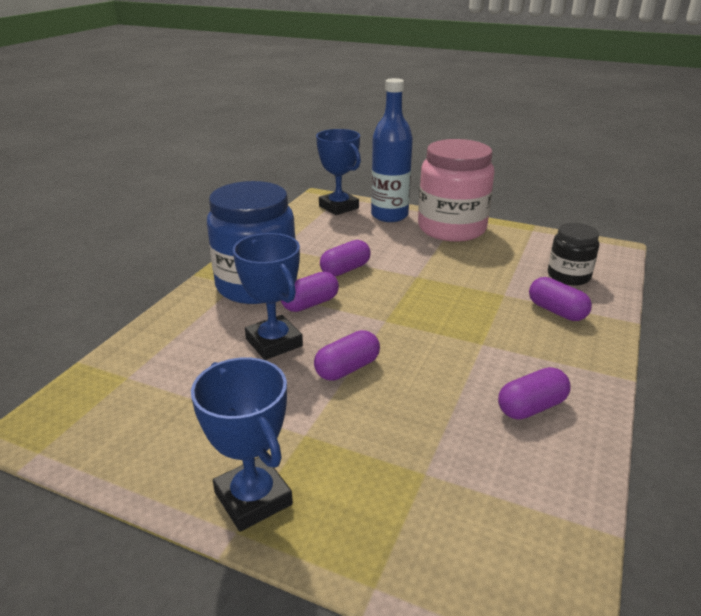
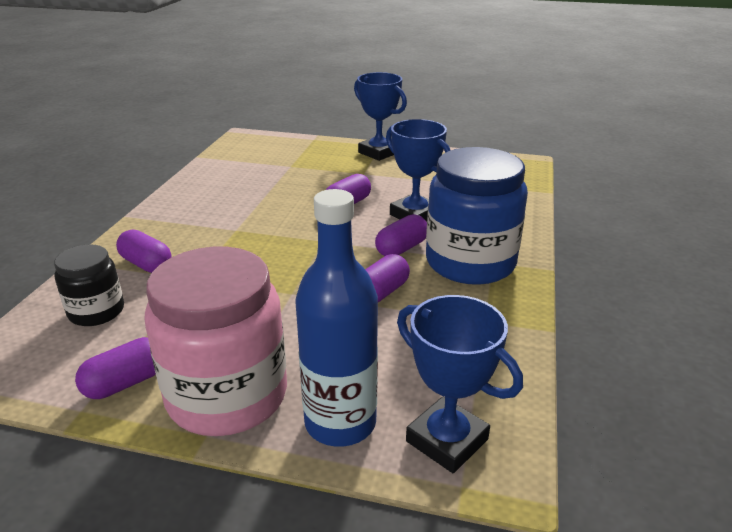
camera: 170 degrees right, 0 degrees up
(531, 407) = (215, 195): purple capsule -> purple capsule (126, 382)

